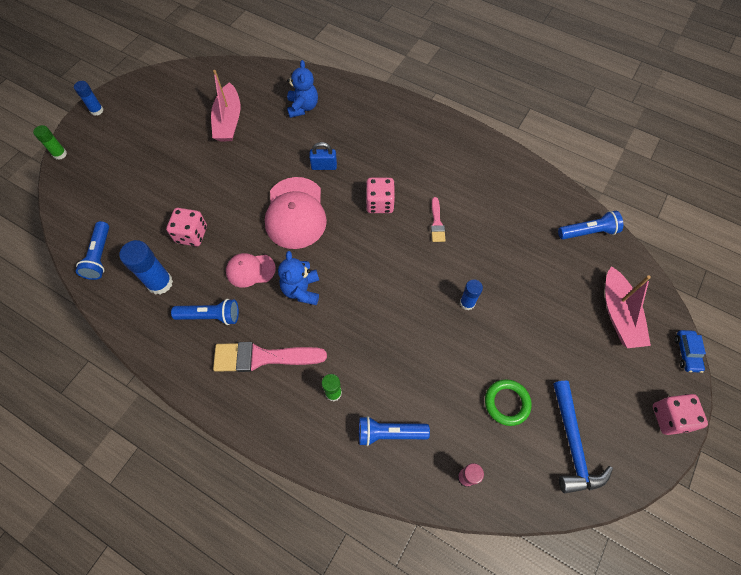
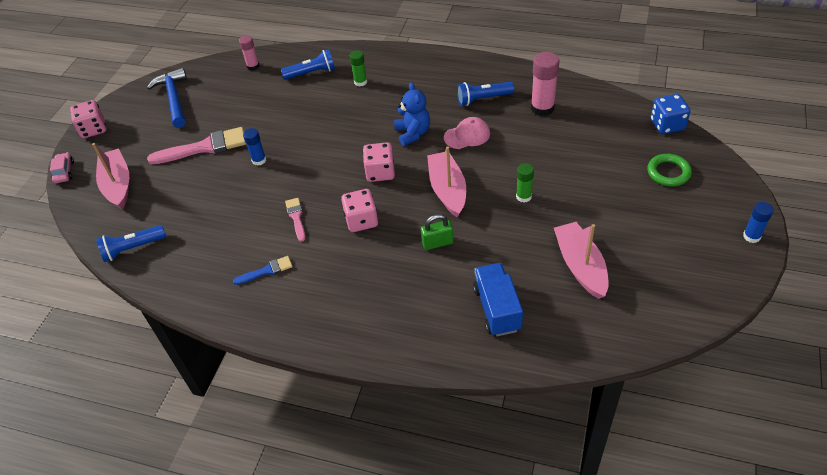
camera: 170 degrees right, 15 degrees down
(60, 154) = (741, 180): green glue stick -> green glue stick (523, 196)
(66, 225) = (667, 125): none -> blue dice
(100, 256) = (612, 112): blue flashlight -> none
(160, 283) = (542, 108): blue glue stick -> pink glue stick
(191, 234) = (540, 147): pink dice -> pink dice (380, 172)
(263, 357) = (425, 87): pink brush -> pink brush (204, 147)
(295, 213) = (447, 190): pink cap -> pink boat
(303, 107) = (497, 309): blue teddy bear -> blue truck
(324, 166) = (437, 243): blue padlock -> green padlock
(468, 179) = (266, 271): none -> blue brush
(507, 403) = (223, 107): green ring -> green ring (668, 172)
(686, 353) = (64, 172): blue car -> pink car

